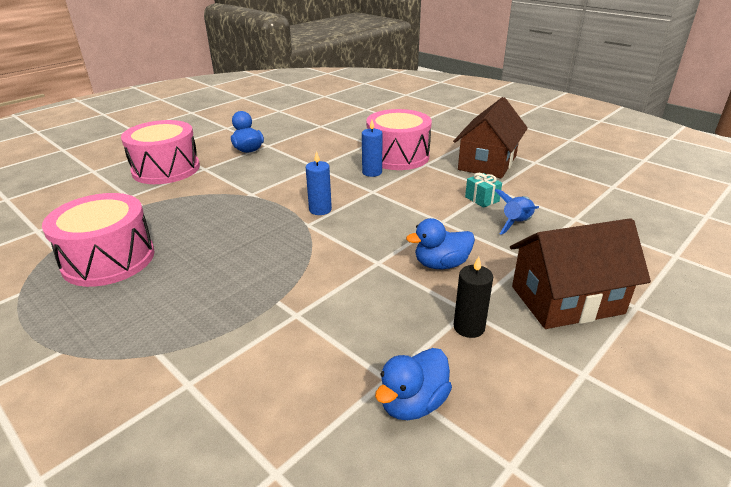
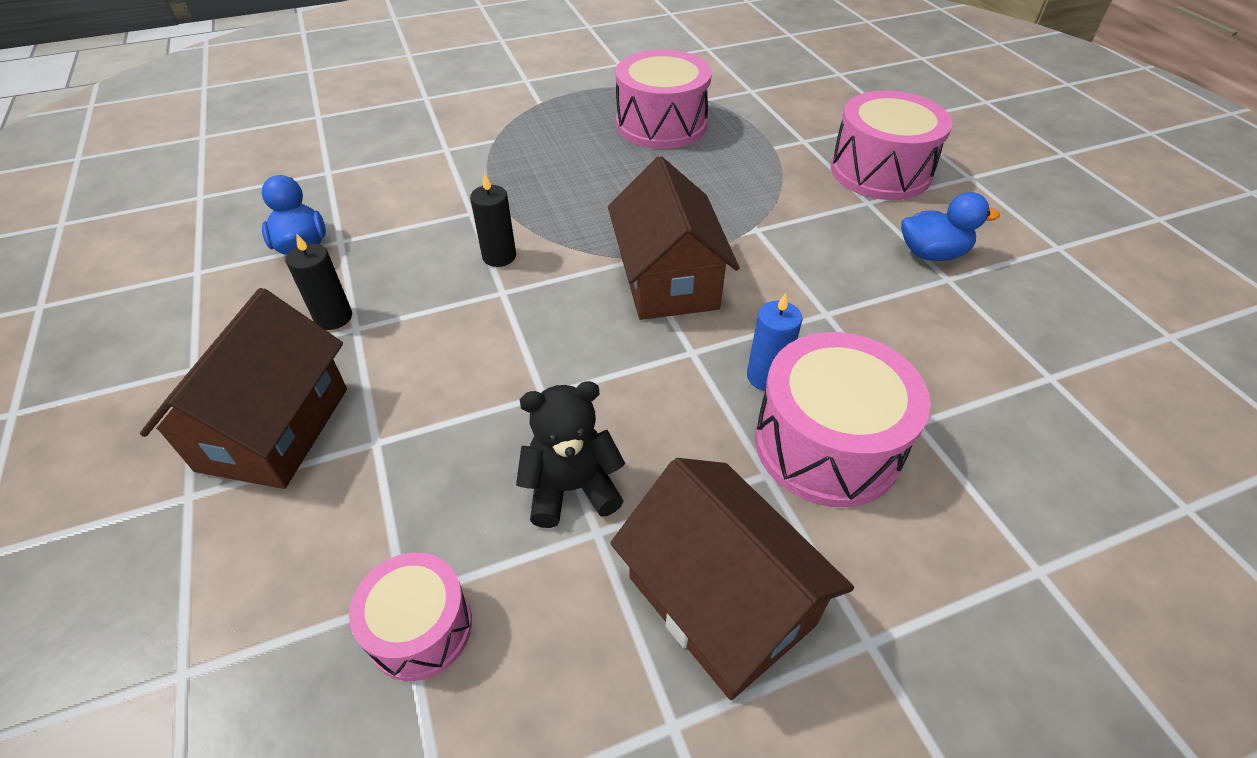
camera: 115 degrees right, 15 degrees up
(320, 210) = (668, 280): blue candle -> brown house
(342, 277) = (499, 256): none -> black candle
(441, 264) = (448, 345): blue duck -> none
(482, 199) = (571, 488): turquoise gift -> black teddy bear
(516, 223) = (462, 489): blue rocket -> none
(577, 211) = (420, 628): none -> pink drum

